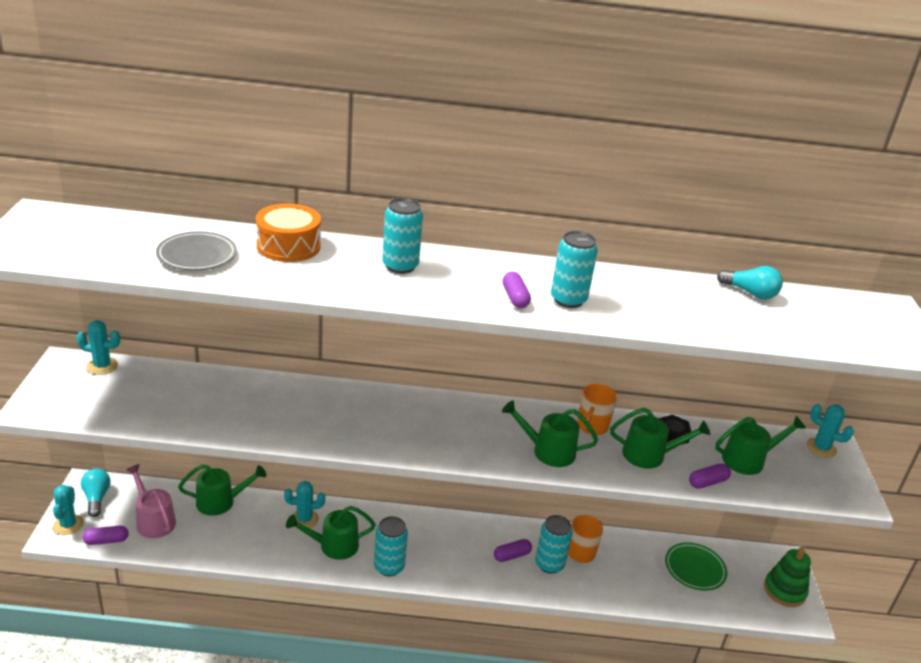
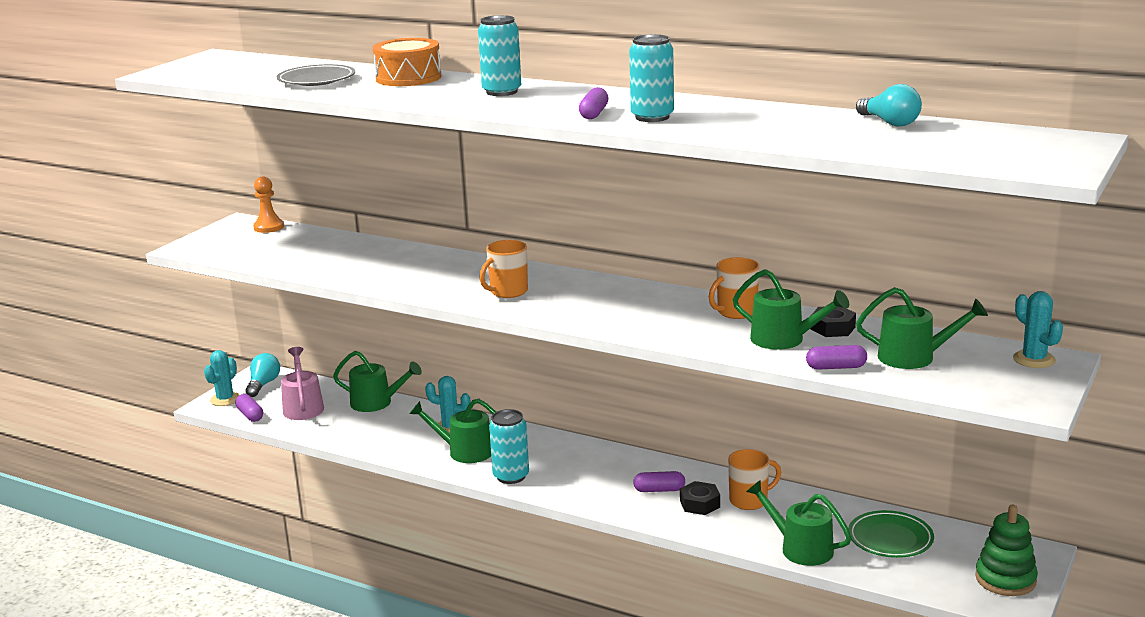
camera: 30 degrees right, 10 degrees down
(102, 366) = (268, 227): turquoise cactus -> orange pawn
(106, 541) = (250, 415): purple capsule -> purple capsule turned 45 degrees clockwise
(395, 429) = (508, 292): none -> orange mug
(548, 451) = (662, 324): green watering can -> green watering can (801, 548)
(549, 564) = (699, 504): turquoise can -> black nut

